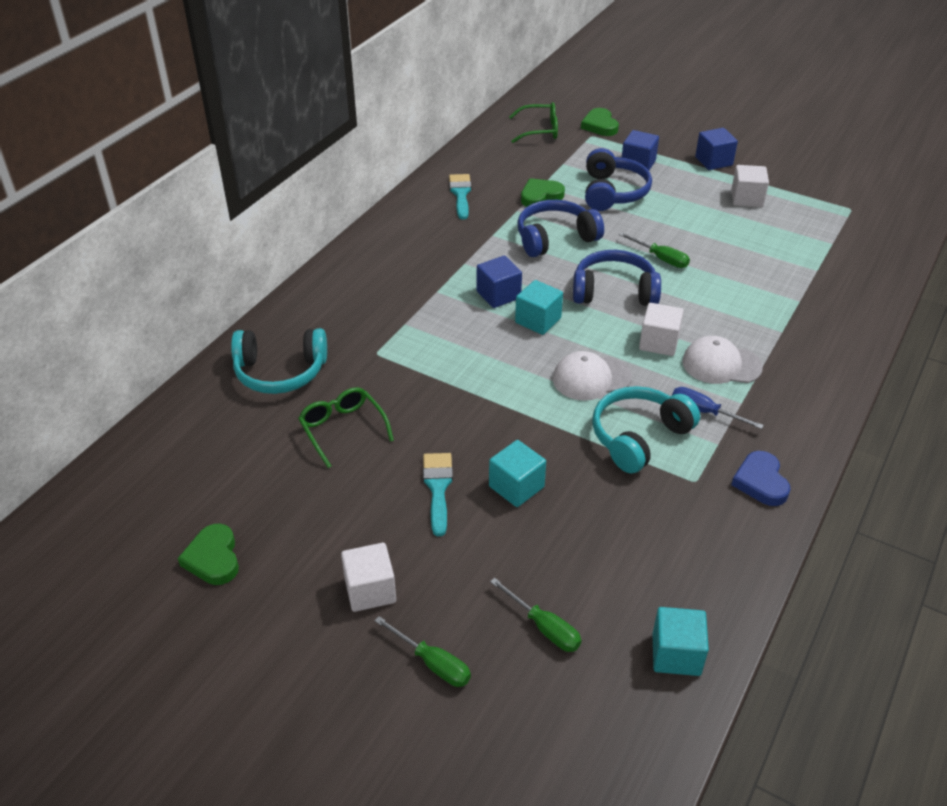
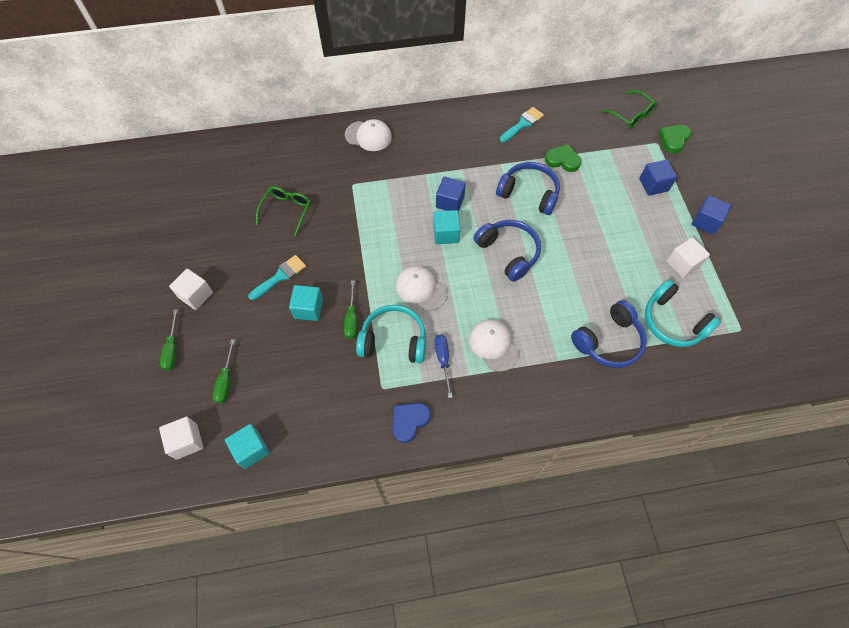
camera: 50 degrees right, 20 degrees up
(213, 558) = (169, 224): green heart -> none
(280, 372) = (304, 158): turquoise headphones -> turquoise headphones (673, 321)
(323, 303) = (368, 136): none -> white cap
(612, 192) = (607, 191): blue headphones -> blue headphones (608, 341)
(659, 342) = (483, 302): white cube -> white cube (186, 441)
(660, 258) = (565, 256): green screwdriver -> green screwdriver (351, 318)

